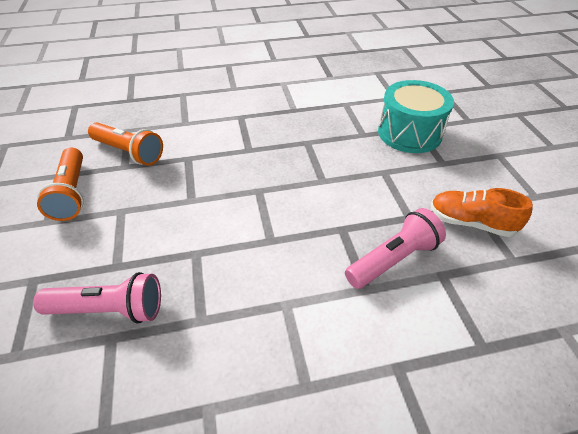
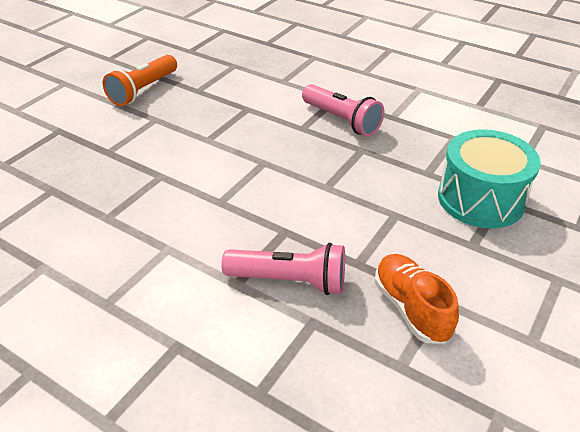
camera: 45 degrees right, 5 degrees down
(109, 309) = (71, 174): pink flashlight -> pink flashlight (342, 120)
(129, 152) = (213, 82): orange flashlight -> none

